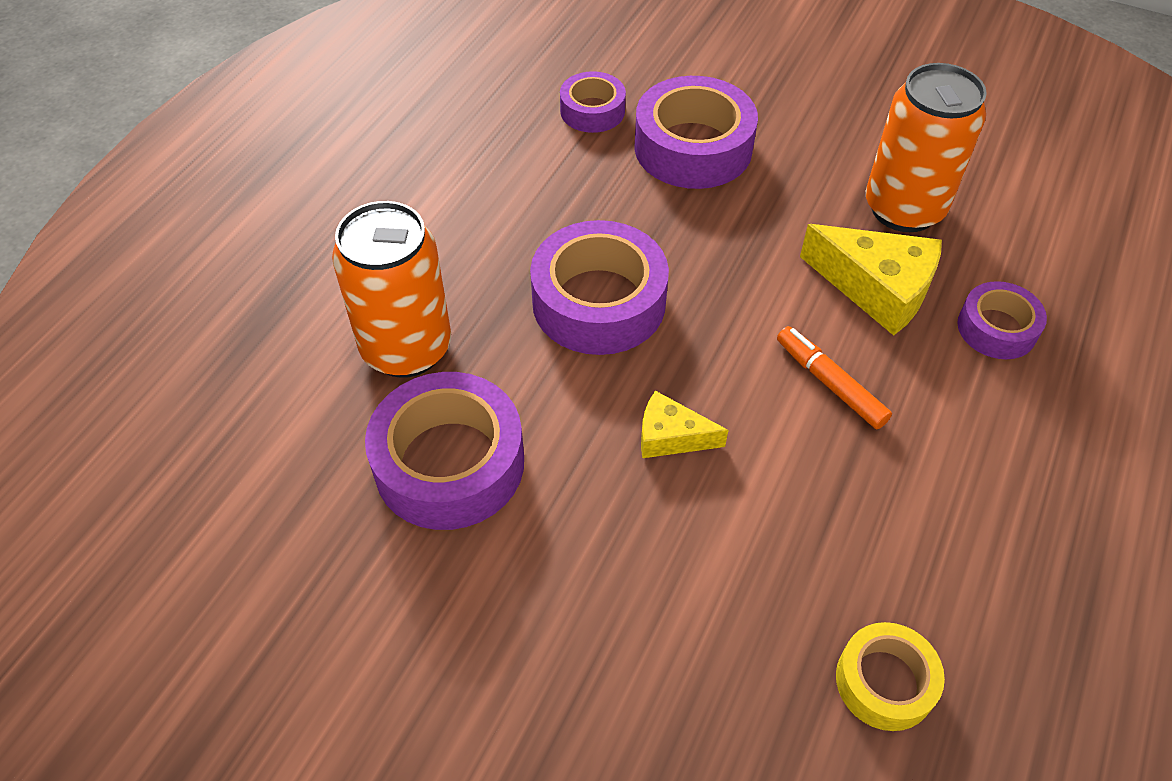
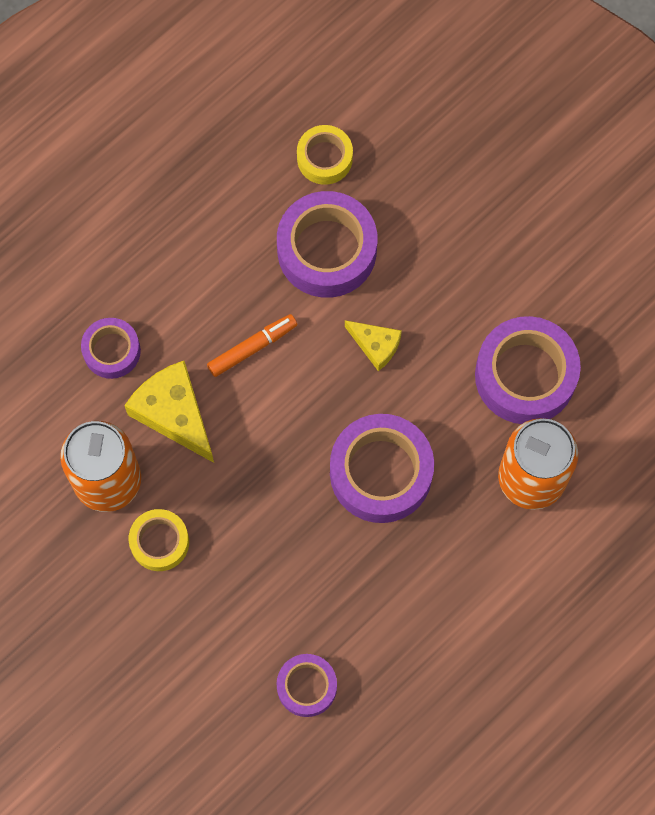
camera: 160 degrees left, 20 degrees up
(693, 147) = (240, 609): purple tape -> purple tape (327, 250)
(811, 175) = (159, 542): none -> yellow tape
(830, 384) = (252, 348): orange marker -> orange marker turned 105 degrees counterclockwise

